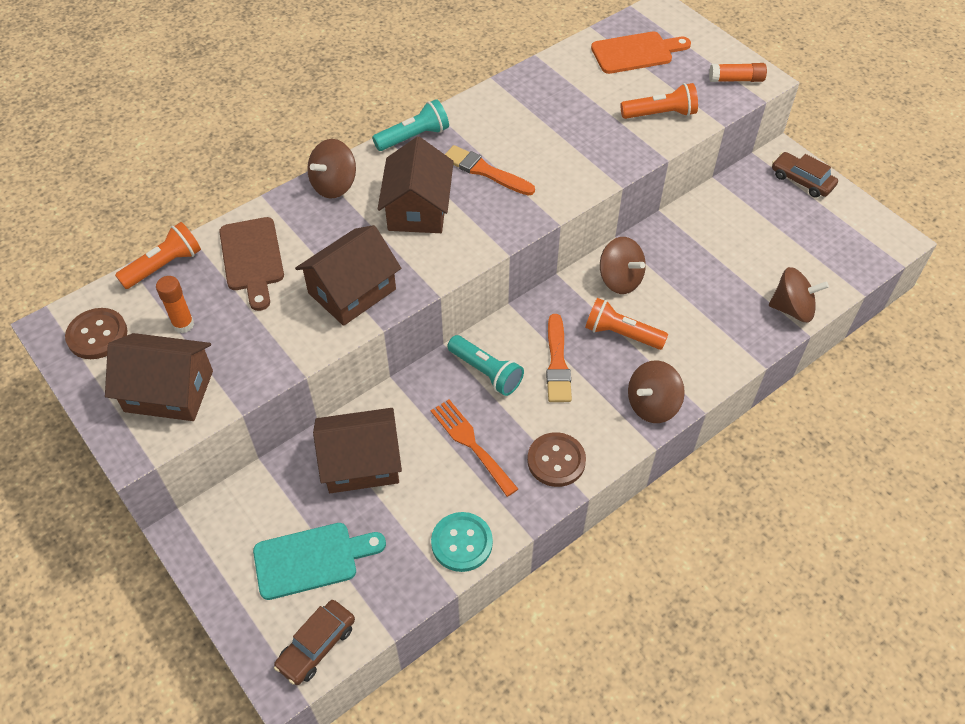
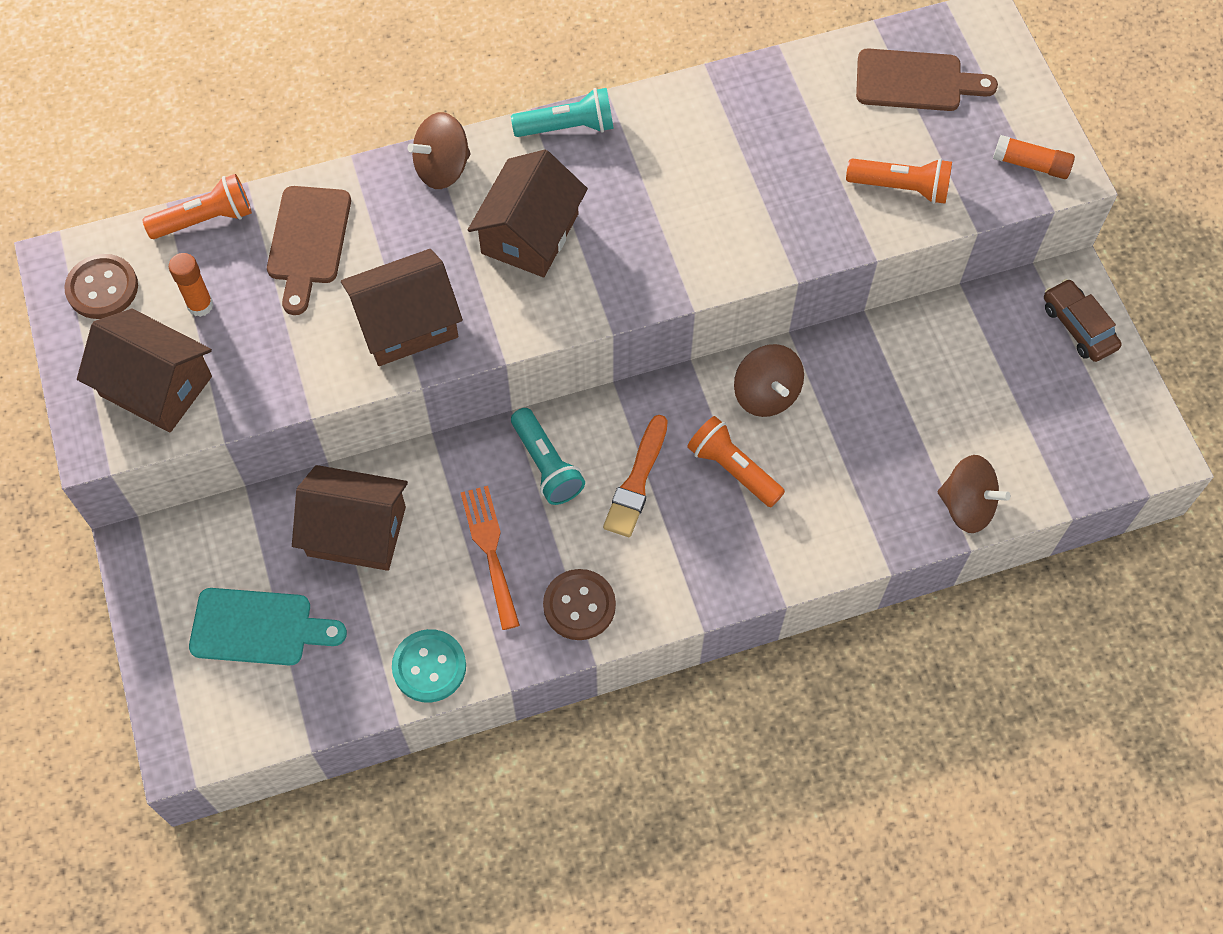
camera: 20 degrees right, 10 degrees up
(316, 646) = (227, 727): brown car -> none
(485, 171) = (635, 205): orange brush -> none
(636, 52) = (915, 81): orange cutting board -> brown cutting board
(652, 405) = (726, 574): brown spinning top -> none

